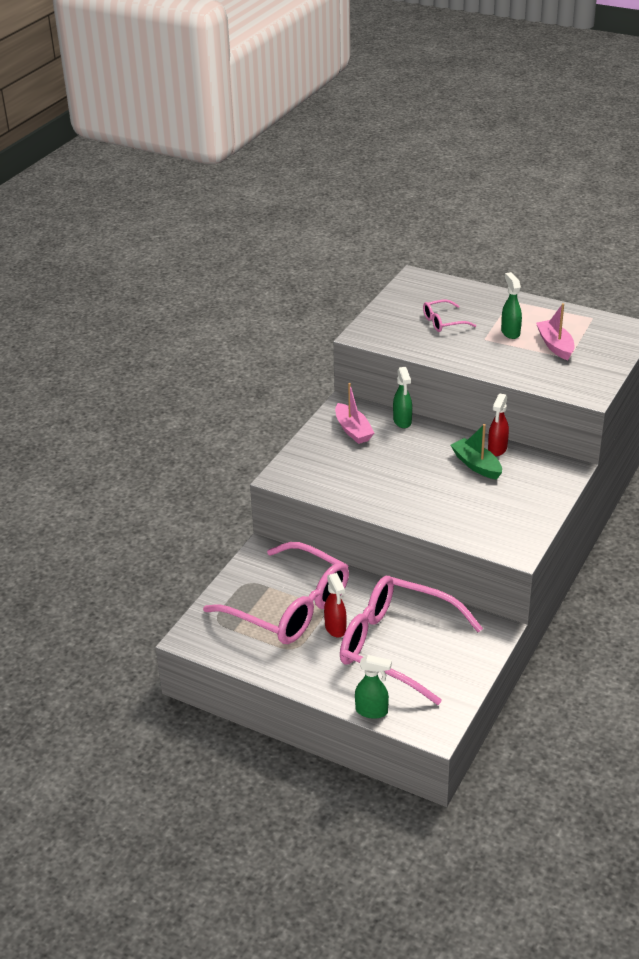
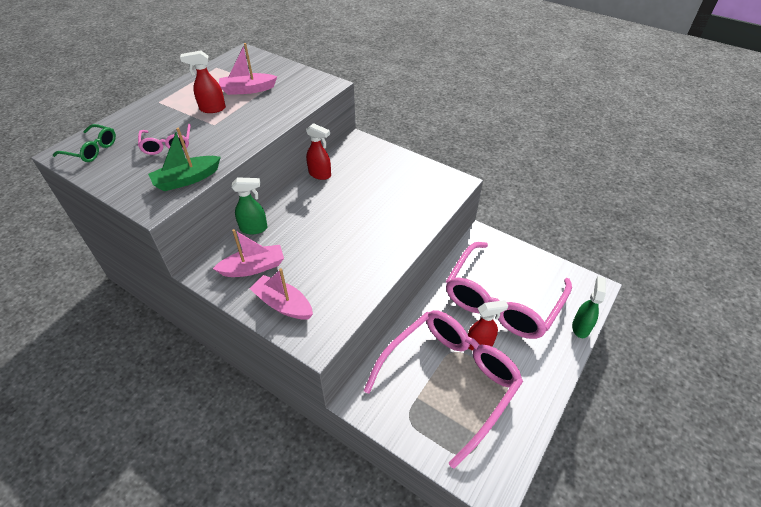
camera: 85 degrees left, 10 degrees up
(315, 454) = (283, 304): none -> pink boat
(424, 288) = (91, 150): none -> green glasses
(476, 465) = (339, 189): green boat -> green boat (187, 179)
(510, 332) = (212, 109): green spray bottle -> red spray bottle

